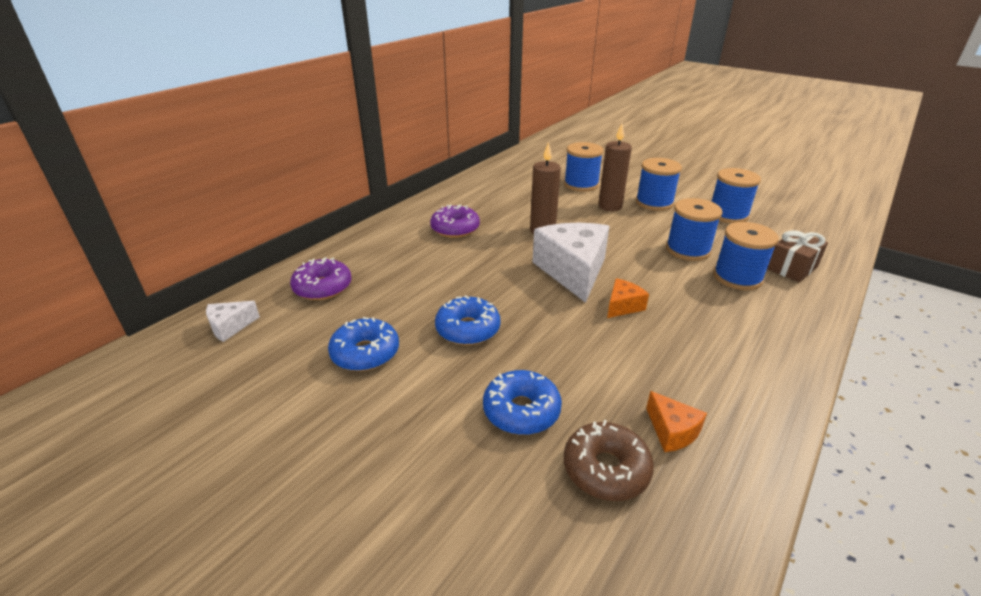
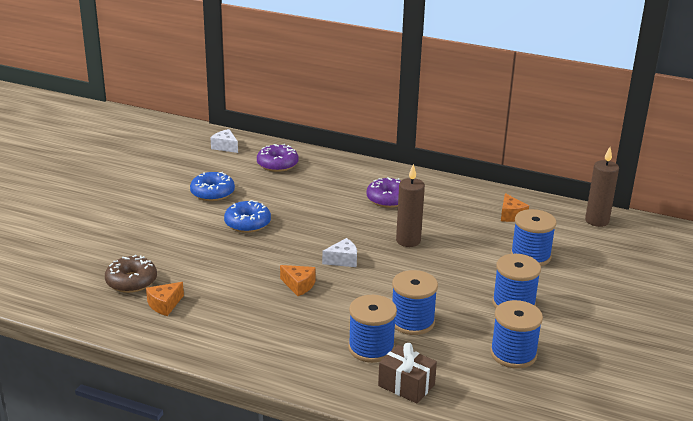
camera: 75 degrees right, 5 degrees down
(512, 180) = (511, 215): none -> orange cheese
(521, 410) = (173, 251): blue donut -> none
(573, 271) = (343, 260): white cheese -> white cheese, size x0.47
(610, 206) = (485, 275): brown candle -> brown candle (597, 221)

